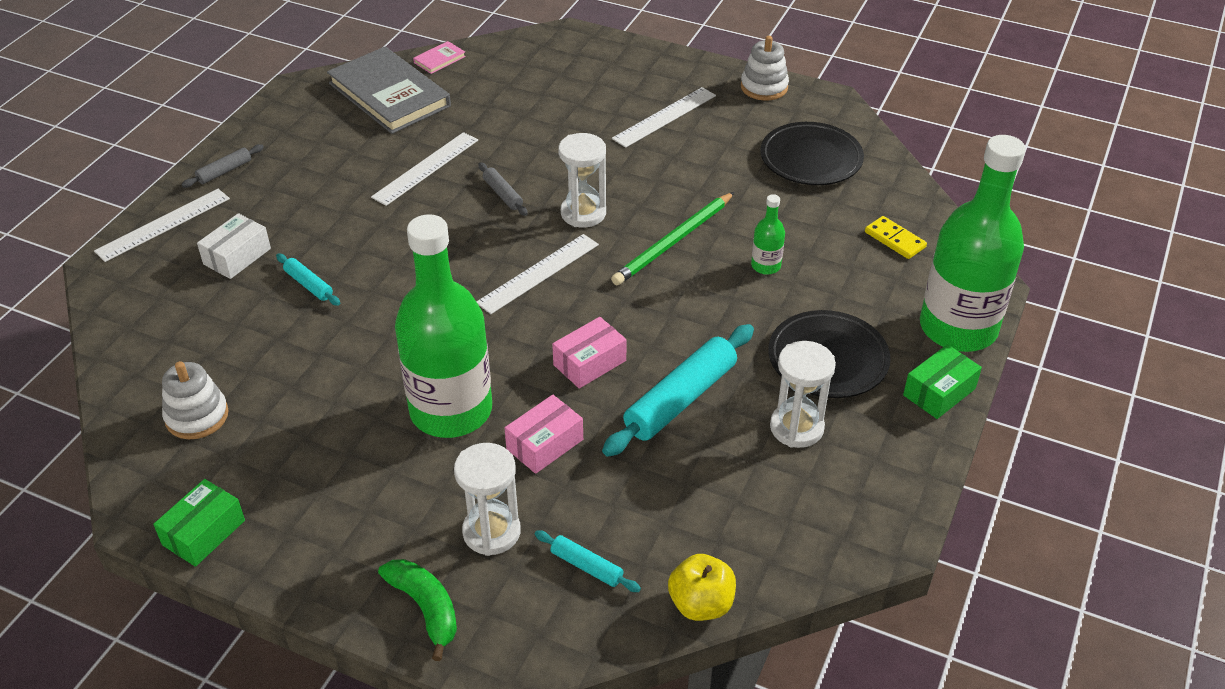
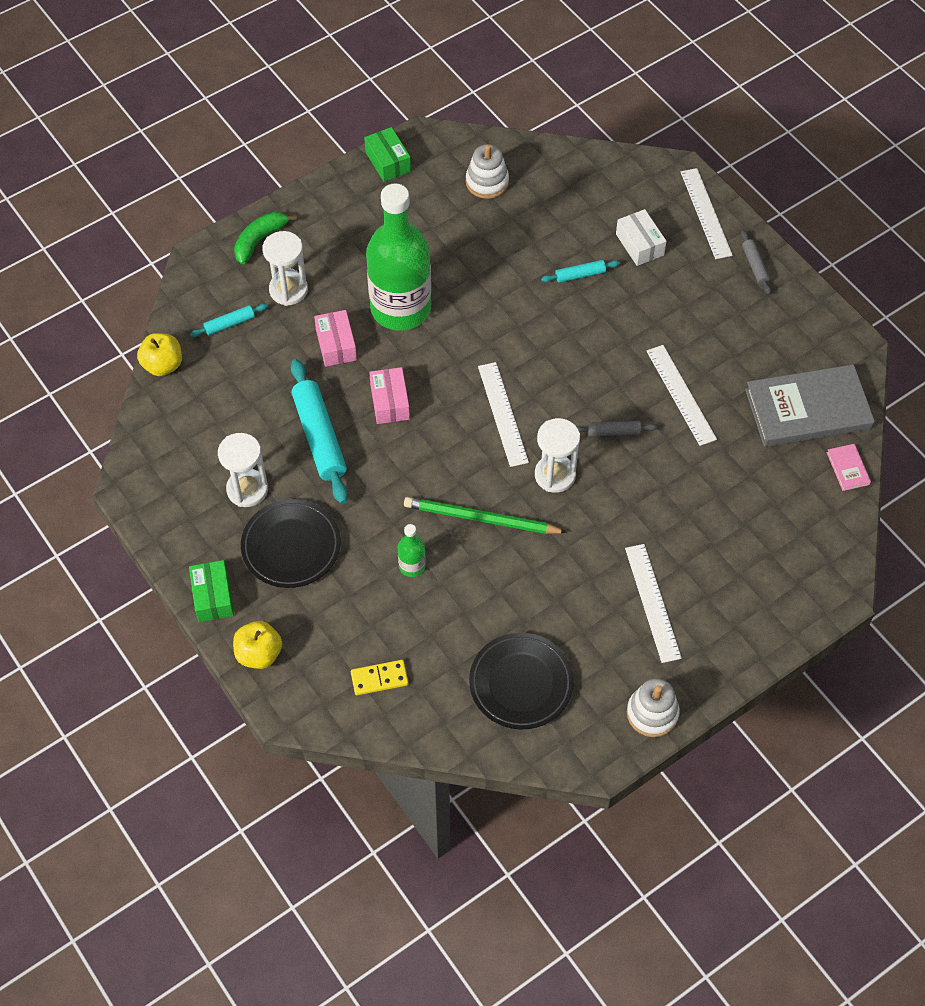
camera: 120 degrees right, 15 degrees up
(425, 608) = (259, 240): green banana -> green banana turned 135 degrees clockwise
(673, 242) = (481, 519): green pencil -> green pencil turned 60 degrees counterclockwise
(958, 328) = (259, 654): green bottle -> yellow apple

